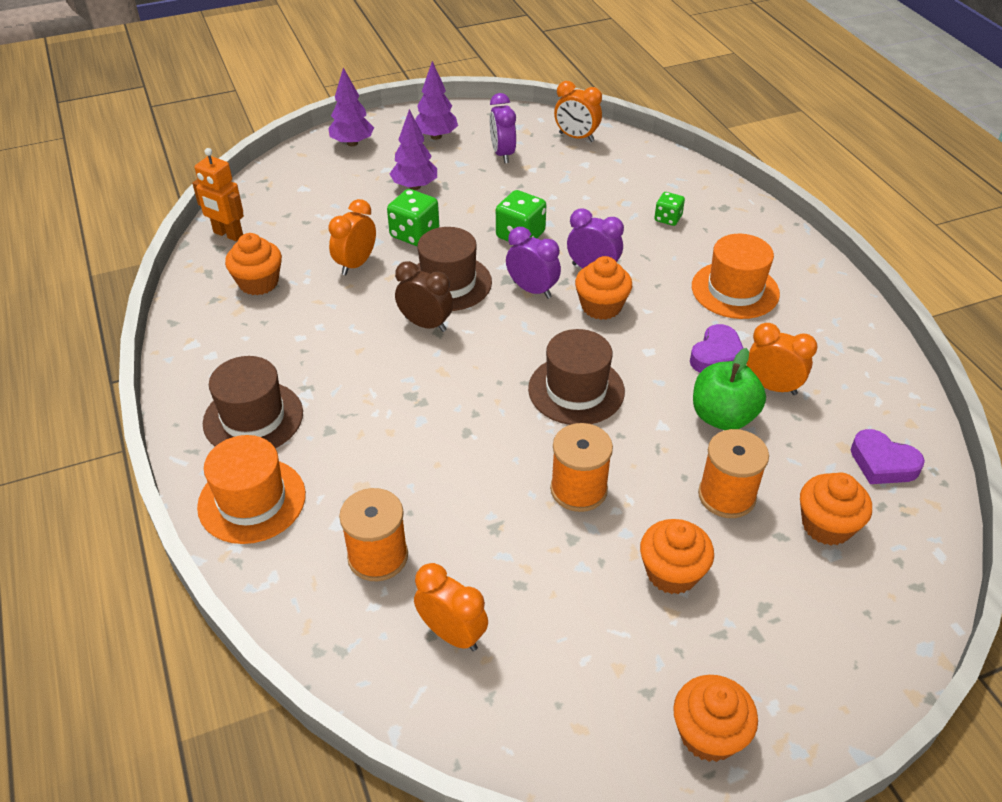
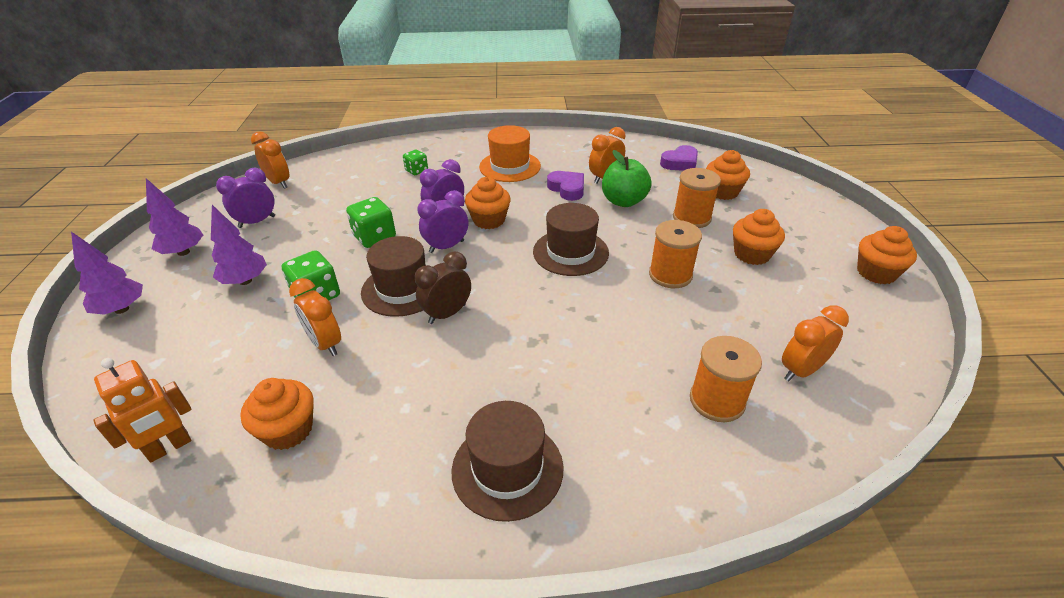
camera: 70 degrees left, 5 degrees down
(252, 500) = (627, 488): orange hat -> none
(502, 154) = (257, 222): purple clock -> purple clock turned 135 degrees clockwise
(576, 137) = (279, 183): orange clock -> orange clock turned 90 degrees counterclockwise

